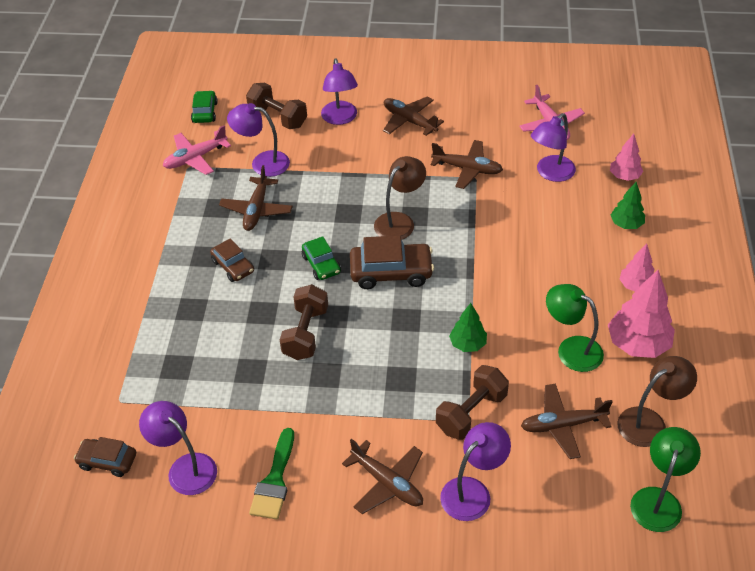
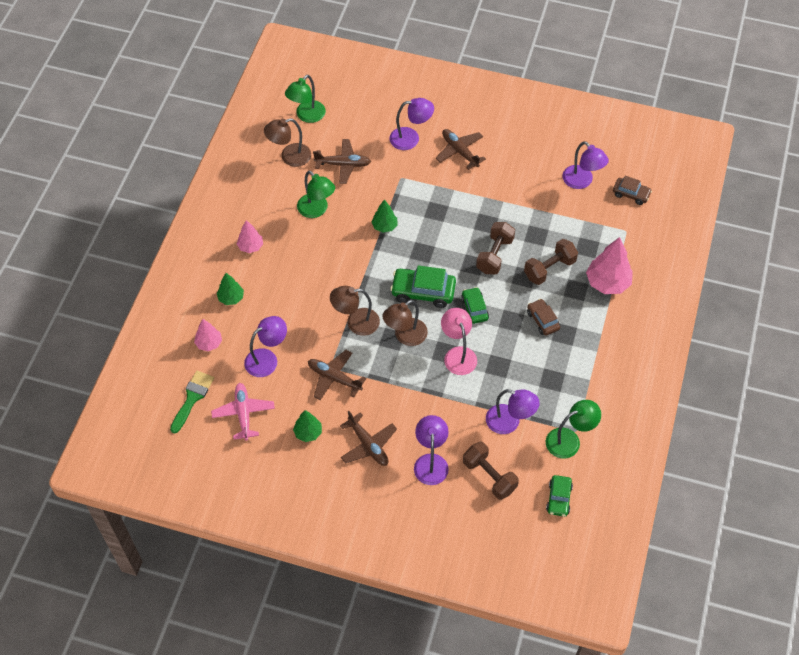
camera: 170 degrees left, 10 degrees up
(195, 158) = (569, 440): pink plane -> green lamp
(256, 210) = (519, 371): brown plane -> none
(274, 481) = (527, 164): green brush -> green brush (192, 398)
(332, 214) = (458, 354): none -> pink lamp
(391, 272) = (423, 292): brown car -> green car
(463, 225) = (356, 322): none -> brown lamp
(471, 413) = (397, 182): brown dumbbell -> brown dumbbell (549, 269)
(473, 491) = (411, 138): purple lamp -> purple lamp turned 150 degrees counterclockwise
(475, 120) = (308, 432): none -> green tree
(638, 344) = (271, 205): pink tree -> pink tree (607, 283)

